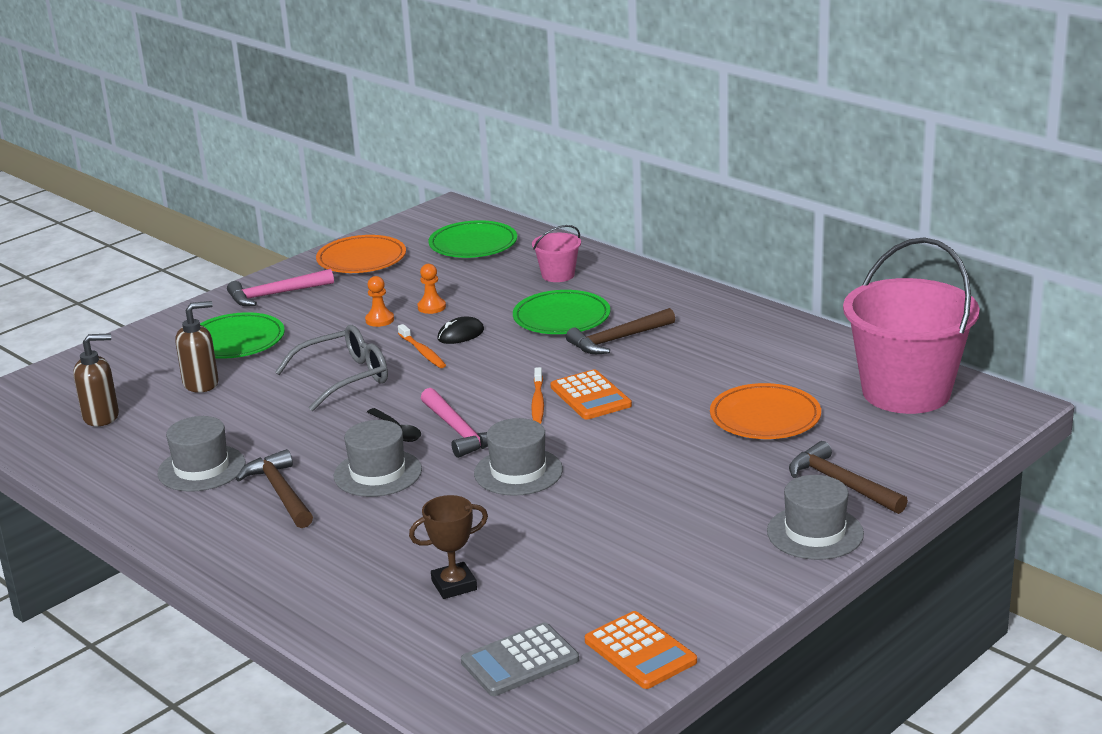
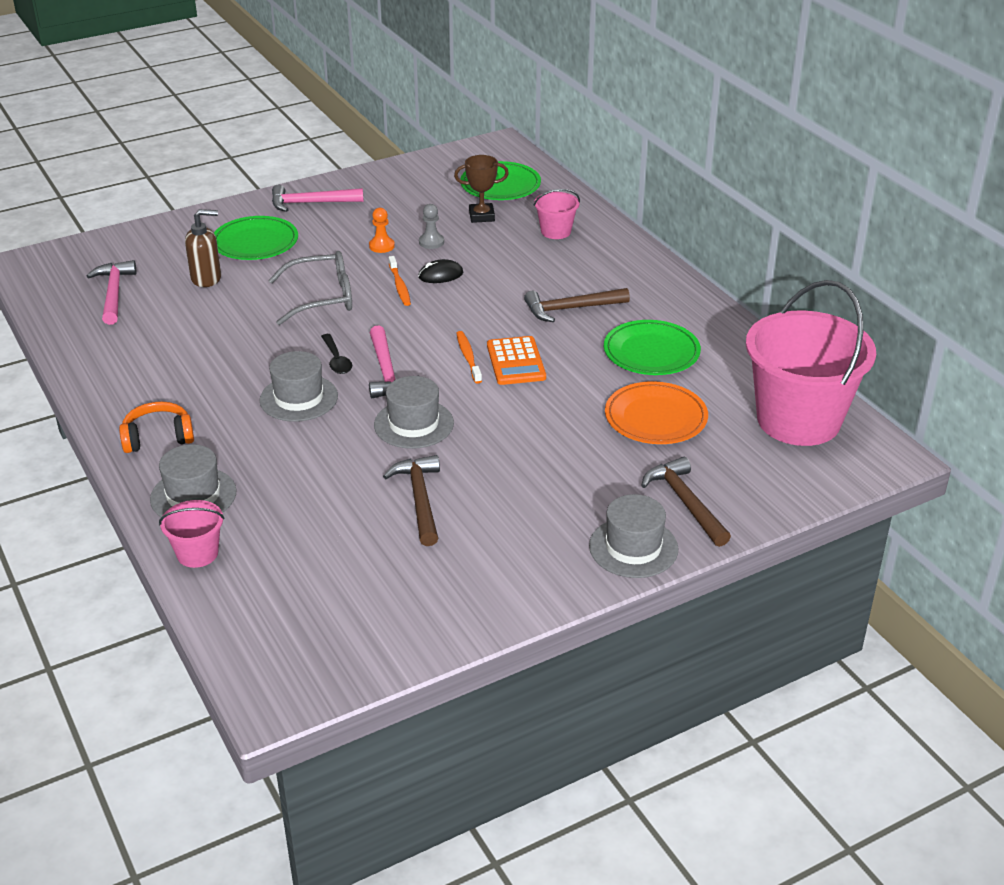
camera: 15 degrees right, 10 degrees up
(101, 417) = (114, 293): brown soap dispenser -> pink hammer
(201, 468) = (163, 361): grey hat -> grey hat (193, 495)
(242, 540) = (158, 438): none -> orange headphones
(280, 493) = (212, 399): brown hammer -> brown hammer (419, 499)
(357, 637) = (197, 553): none -> pink bucket
(361, 259) = (399, 182): orange plate -> none
(431, 307) = (431, 242): orange pawn -> grey pawn
(454, 585) = (301, 523): brown trophy -> brown trophy (481, 216)
(520, 661) = (313, 611): grey calculator -> none
(538, 402) = (468, 357): orange toothbrush -> orange toothbrush turned 150 degrees clockwise
(561, 318) = (535, 276): green plate -> green plate (651, 352)
(640, 651) = (417, 628): orange calculator -> none

